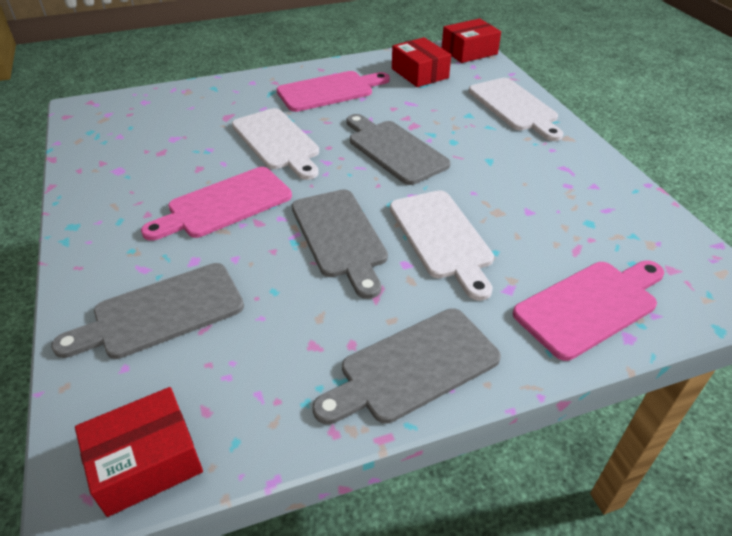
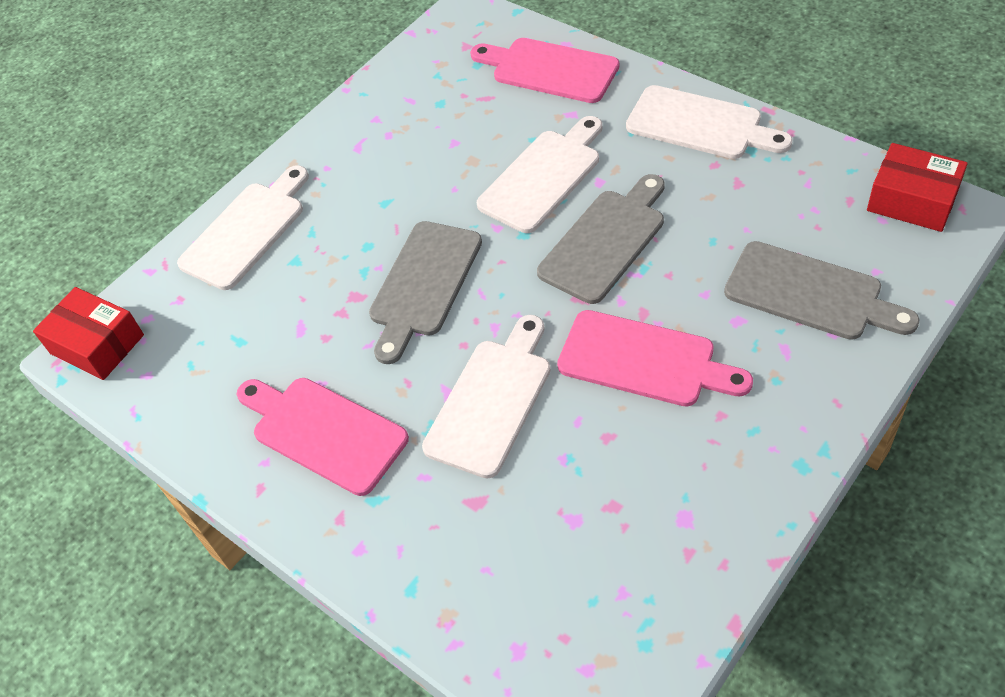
camera: 115 degrees left, 10 degrees up
(413, 367) = (700, 124): grey cutting board -> white cutting board
(420, 73) = (205, 363): red box -> none

